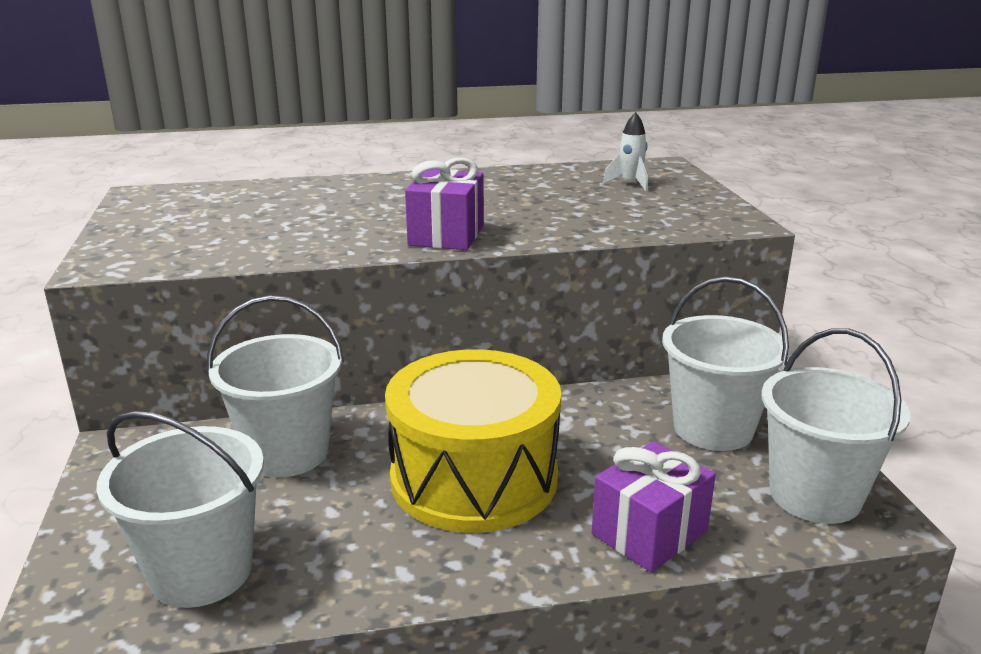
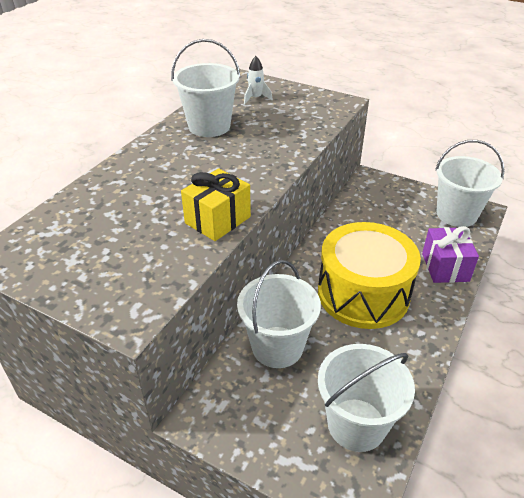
camera: 50 degrees left, 15 degrees up
(327, 246) = (218, 220): none -> yellow gift
(446, 235) = (254, 177): purple gift -> none
(713, 428) = (391, 208): white bucket -> white bucket (209, 126)

